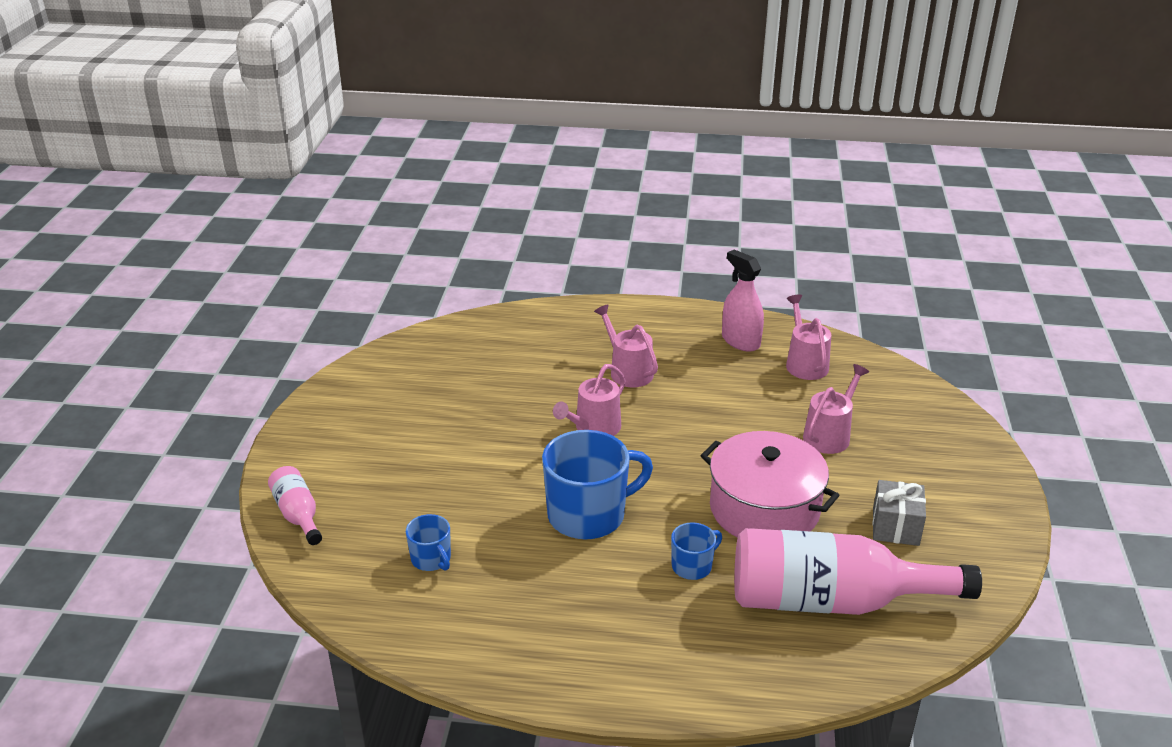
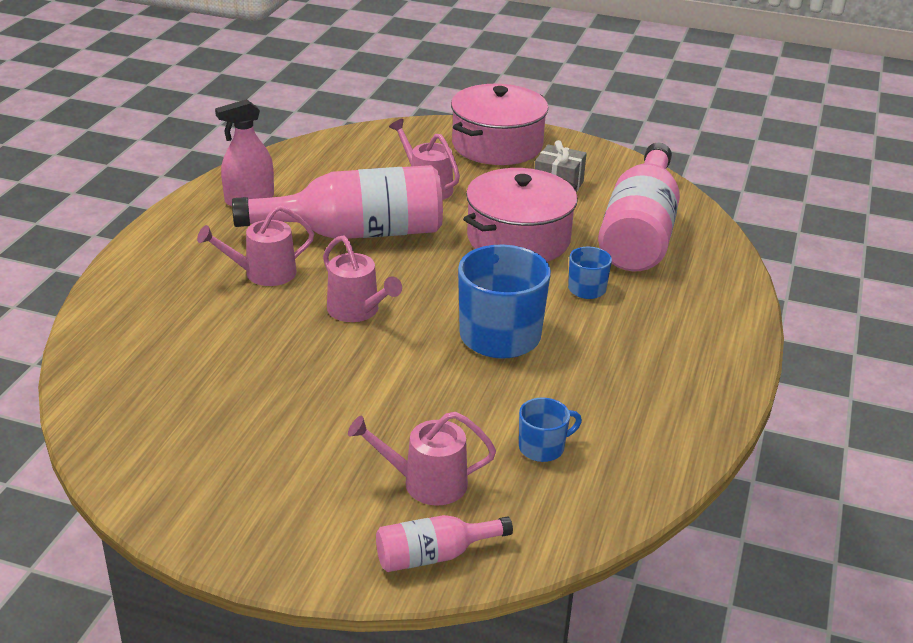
camera: 80 degrees left, 0 degrees up
(718, 407) = (356, 233): none -> pink bottle
(805, 363) = (309, 175): pink watering can -> pink watering can (426, 483)
(957, 471) = (497, 145): none -> pink pot

